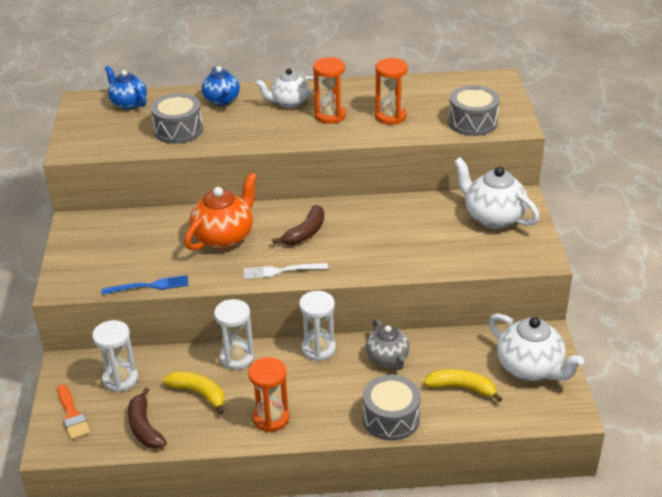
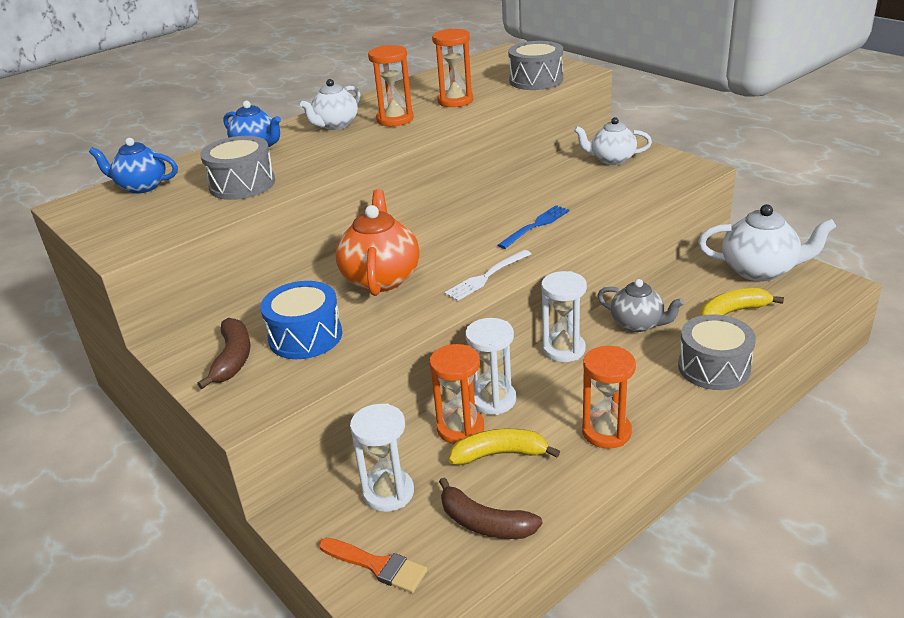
camera: 35 degrees left, 5 degrees down
(140, 256) = (305, 336): none -> blue drum
(149, 286) = (358, 357): blue fork -> blue fork (535, 226)
(198, 364) = (460, 428): none -> orange hourglass
(305, 233) = (462, 239): brown banana -> brown banana (233, 359)
(493, 217) = (612, 160): white teapot -> white teapot, size x0.66

